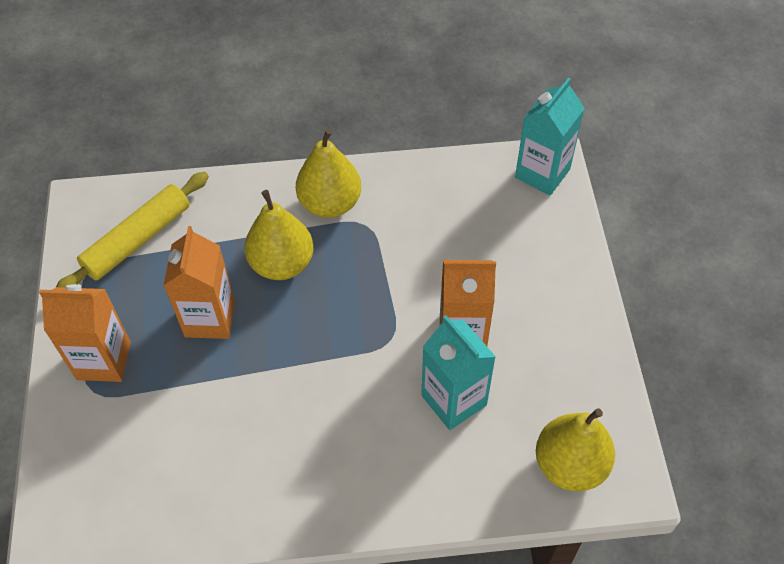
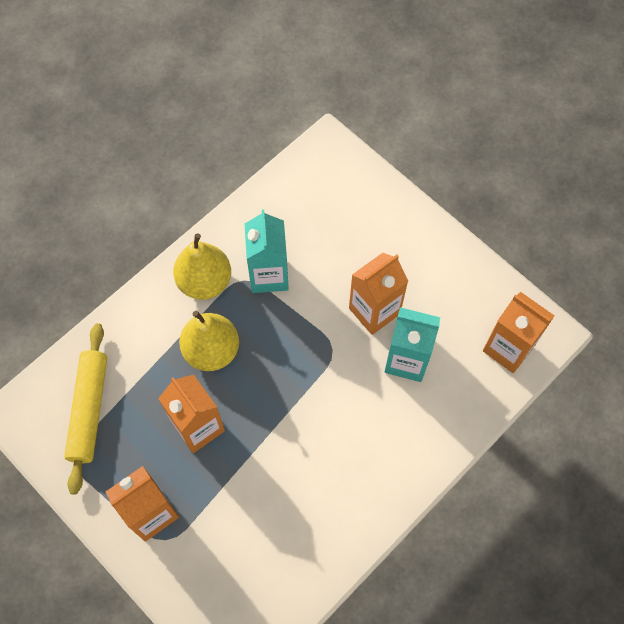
camera: 40 degrees left, 10 degrees up
(542, 173) = (330, 157): turquoise carton -> turquoise carton (269, 275)
(570, 465) = (508, 348): yellow pear -> orange carton

